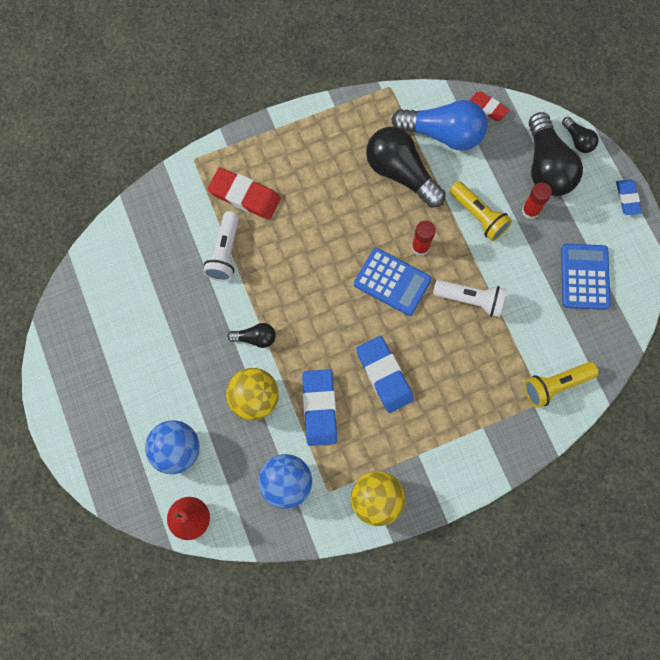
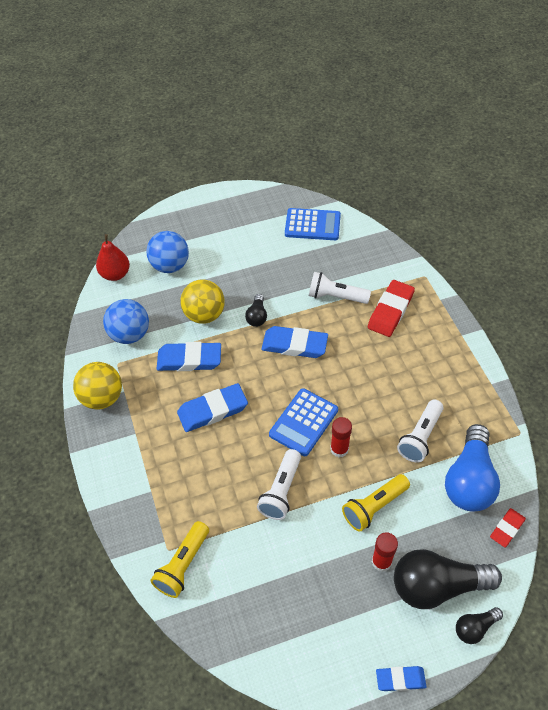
camera: 95 degrees right, 20 degrees down
(295, 295) = (294, 345): none -> blue eraser
(401, 173) = (420, 437): black light bulb -> white flashlight
(555, 385) = (183, 565): yellow flashlight -> yellow flashlight turned 135 degrees counterclockwise
(584, 277) = (301, 612): blue calculator -> blue calculator (312, 225)

